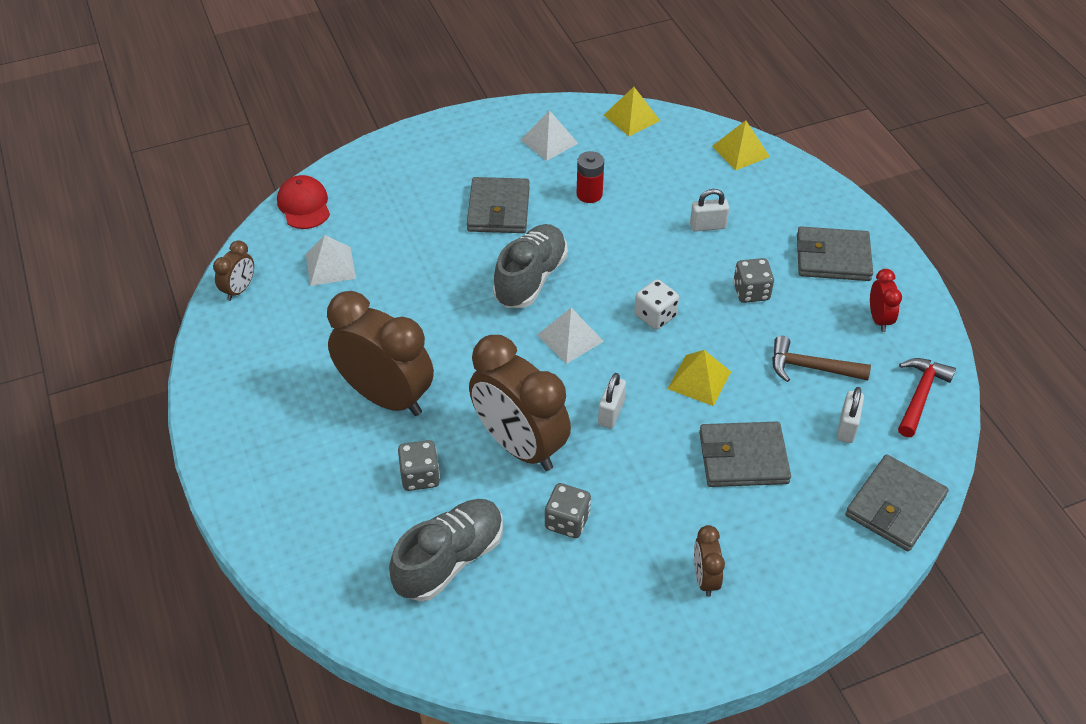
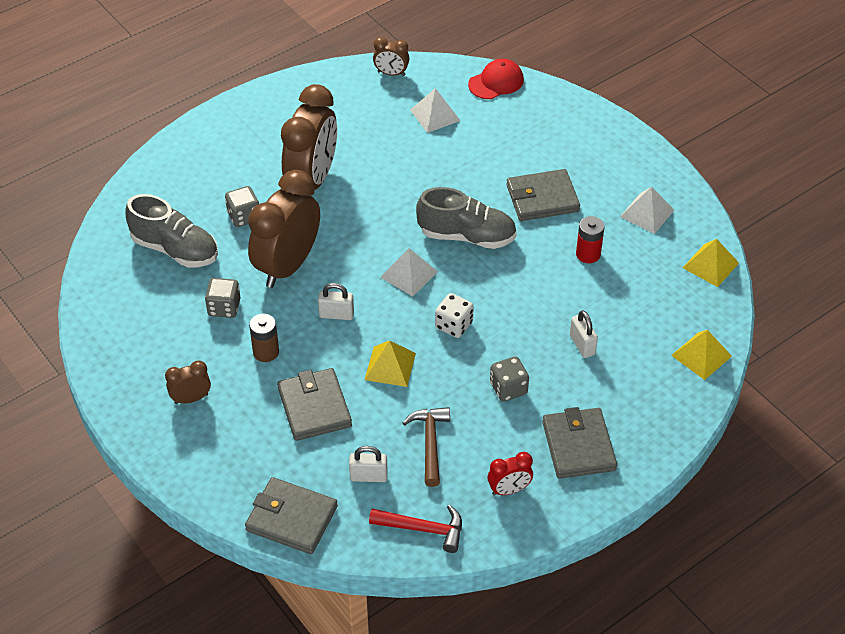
camera: 75 degrees right, 0 degrees up
(650, 490) = (266, 352): none -> brown battery

